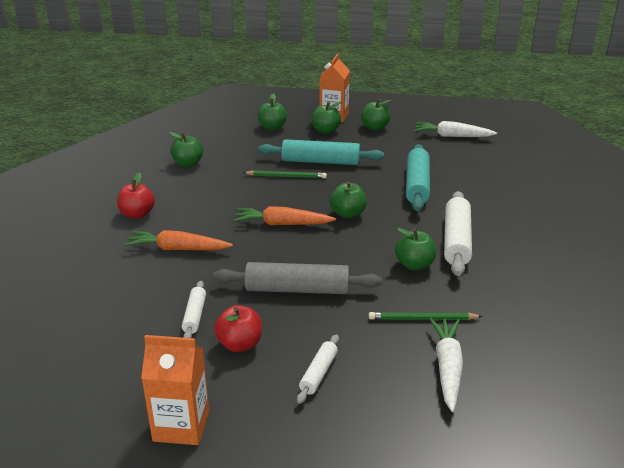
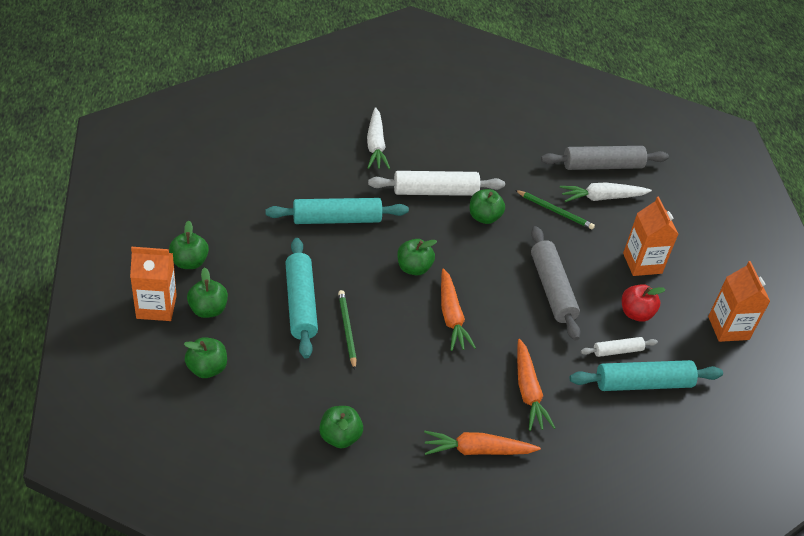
camera: 110 degrees left, 15 degrees up
(137, 214) = (477, 450): red apple -> orange carrot
(143, 323) = (643, 384): none -> turquoise rolling pin
(318, 373) = (642, 263): white rolling pin -> orange carton
(422, 319) = (555, 211): green pencil -> green pencil turned 45 degrees counterclockwise
(452, 136) = (204, 193): white carrot -> white carrot (375, 145)
(517, 386) = (602, 166): none -> grey rolling pin

